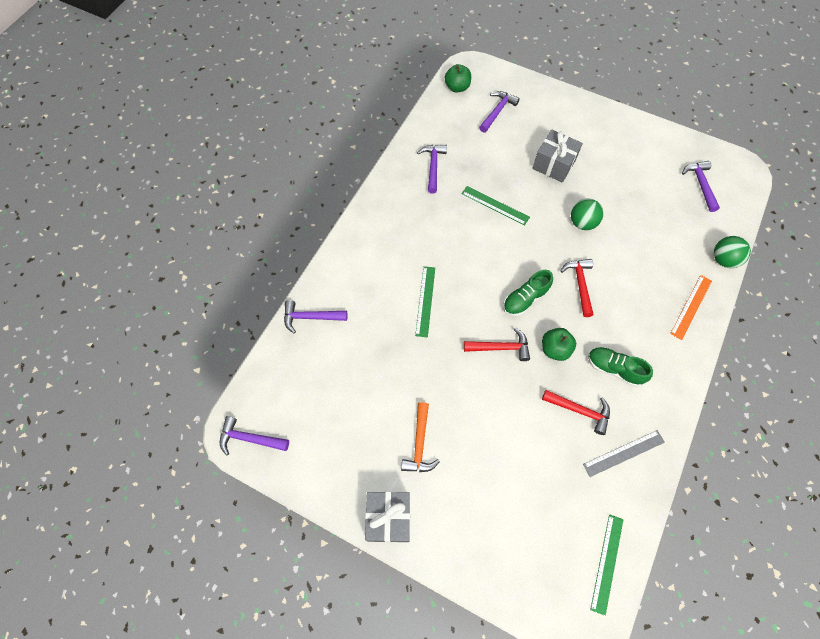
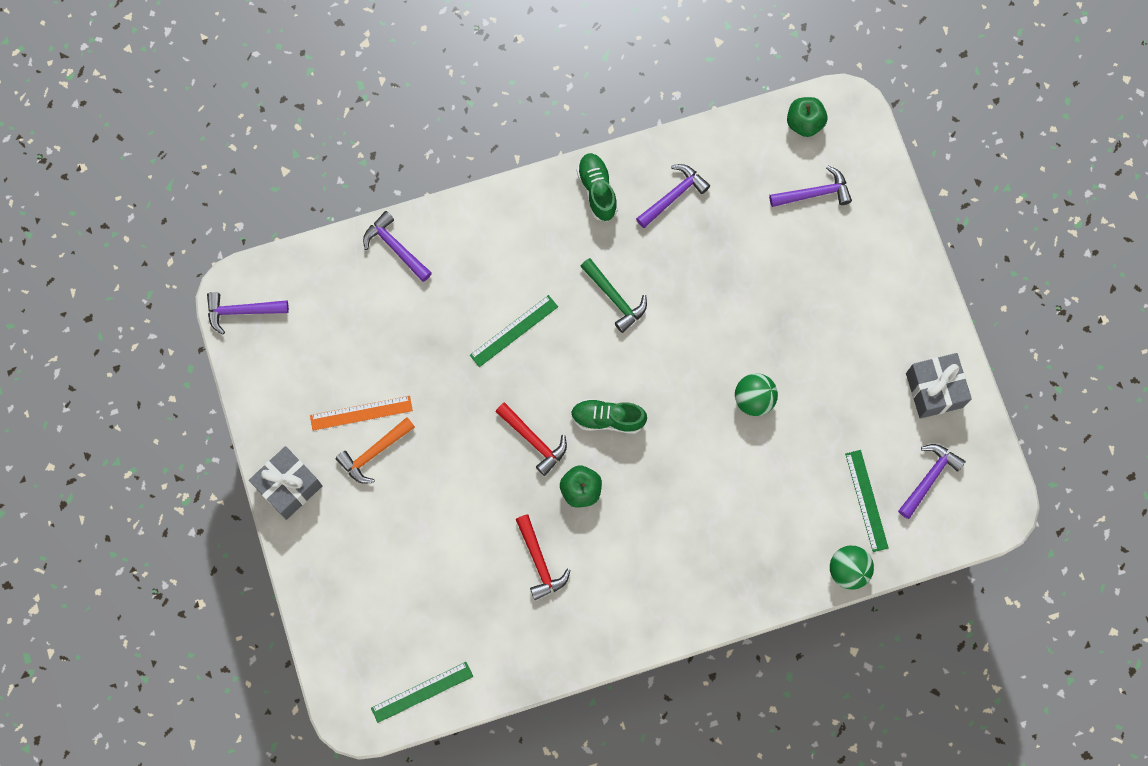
camera: 45 degrees right, 10 degrees up
(250, 438) = (242, 311): purple hammer -> purple hammer turned 60 degrees counterclockwise
(459, 237) = (614, 298): none -> green hammer
(495, 205) = (688, 298): green ruler -> green ruler (866, 500)
(553, 165) = (801, 310): grey gift -> grey gift (934, 390)
(580, 285) = (675, 456): red hammer -> none
(614, 369) = (613, 559): green shoe -> green shoe (597, 190)
(624, 453) = (535, 631): grey ruler -> none
(691, 306) = (756, 579): orange ruler -> orange ruler (361, 413)

